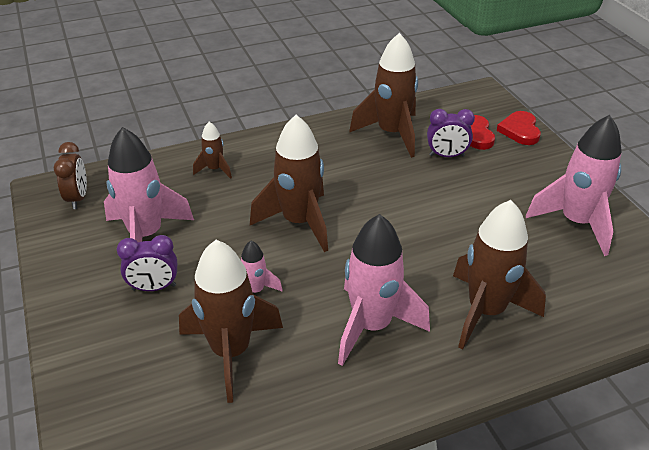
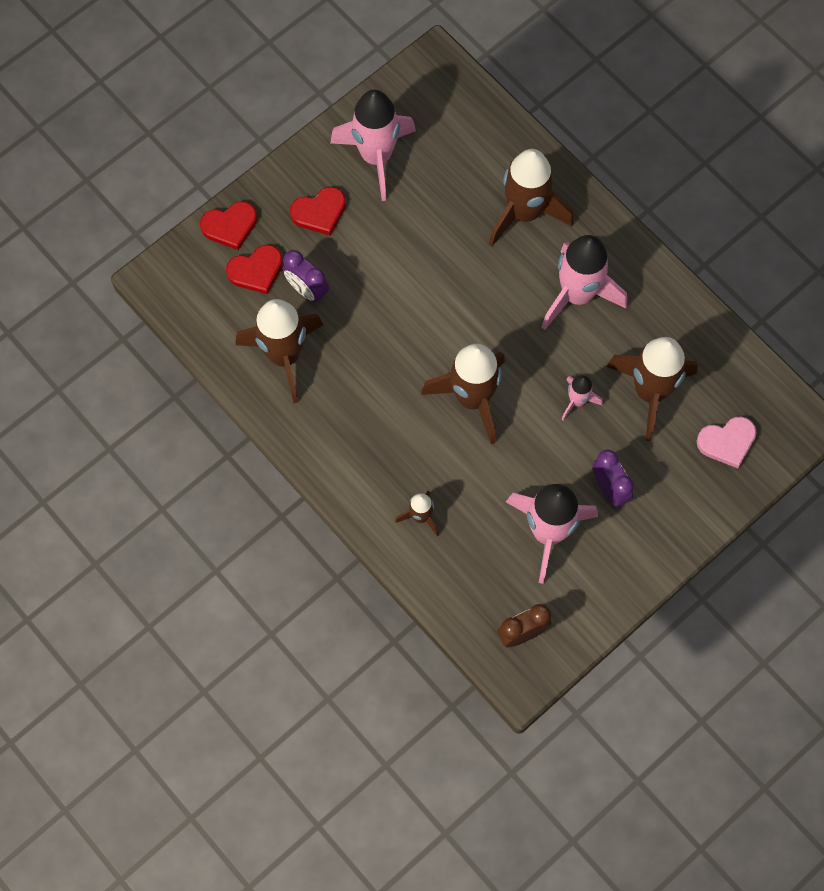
camera: 110 degrees left, 30 degrees up
(132, 402) = (727, 442): none -> pink heart
(446, 156) = (307, 290): purple clock -> purple clock turned 150 degrees clockwise
(521, 177) = (319, 212): none -> red heart

